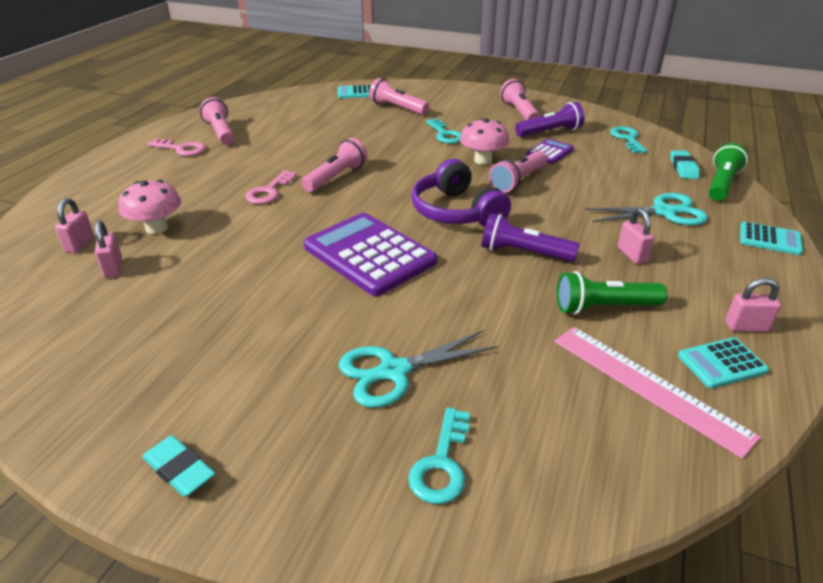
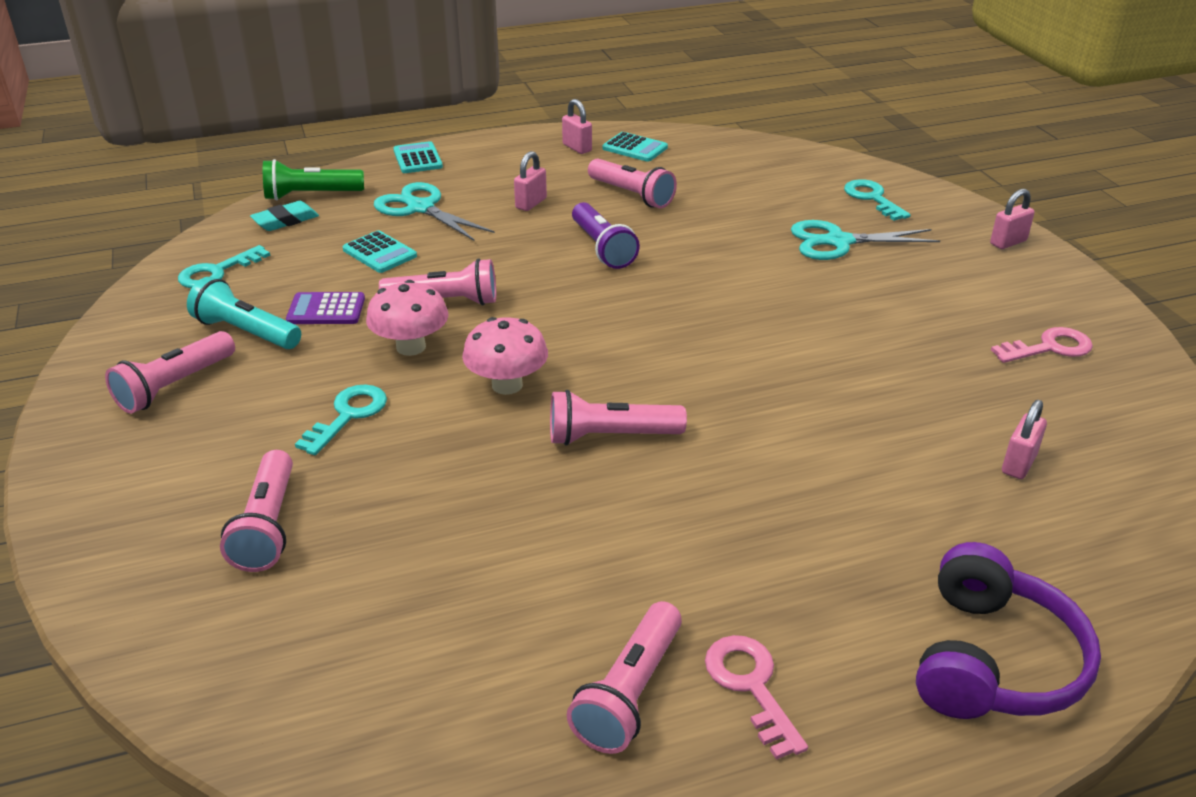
camera: 130 degrees left, 0 degrees up
(80, 244) = (1050, 532): pink padlock -> pink padlock (1008, 242)
(157, 228) = (928, 497): pink mushroom -> pink mushroom (507, 385)
(179, 470) = (1040, 270): turquoise eraser -> none
(269, 191) = (724, 469): pink key -> pink key (1049, 348)
(356, 93) = (215, 642): turquoise calculator -> turquoise calculator (379, 253)
(369, 254) = (730, 321): purple calculator -> none
(394, 371) = (838, 242): turquoise scissors -> turquoise scissors turned 150 degrees clockwise
(442, 464) = (872, 198): turquoise key -> turquoise key turned 90 degrees counterclockwise
(456, 212) = (575, 310): purple headphones -> purple headphones (993, 660)
(549, 132) = (246, 332): purple flashlight -> turquoise flashlight
(604, 307) = (631, 195): green flashlight -> pink flashlight
(648, 386) = (697, 163): pink ruler -> none

